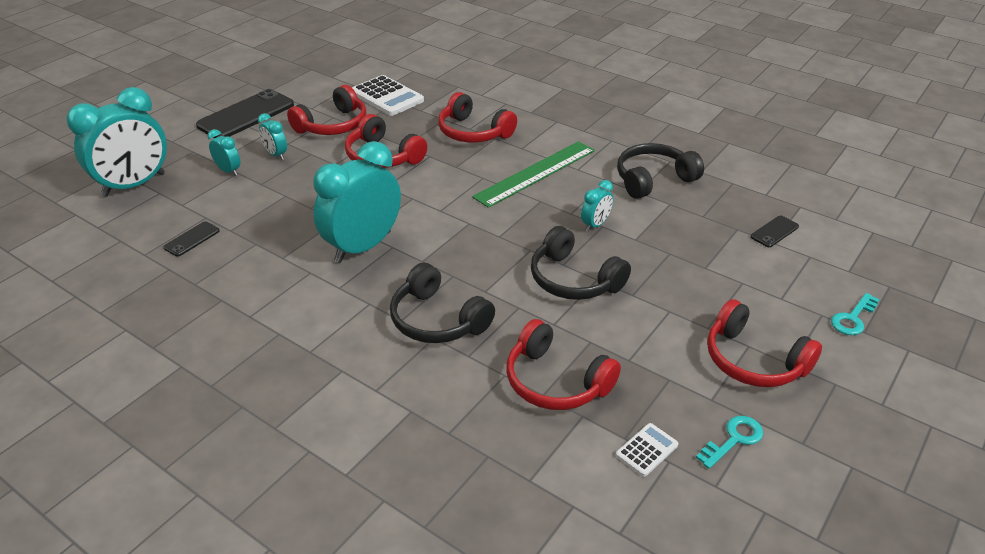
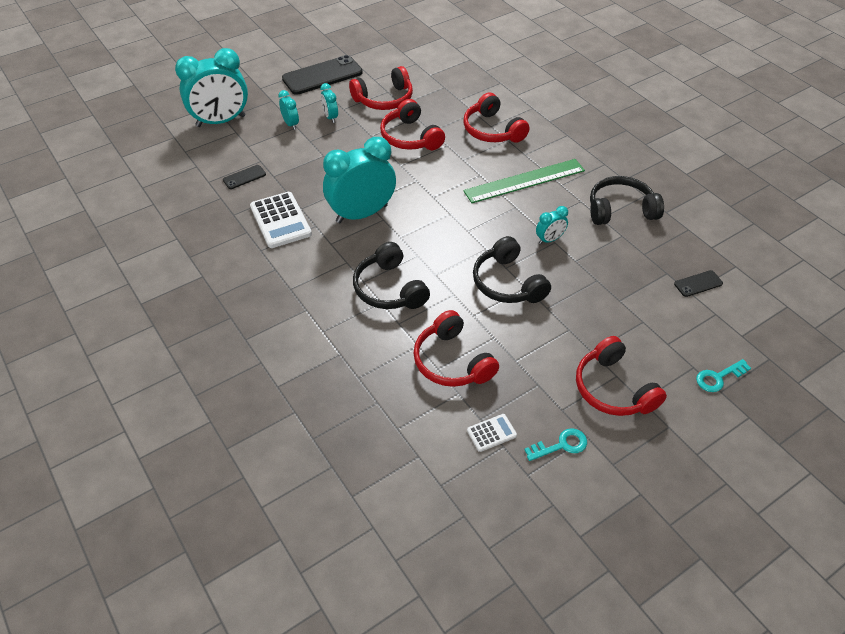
camera: 20 degrees right, 10 degrees up
(387, 97) = (438, 81): white calculator -> white calculator (280, 220)

